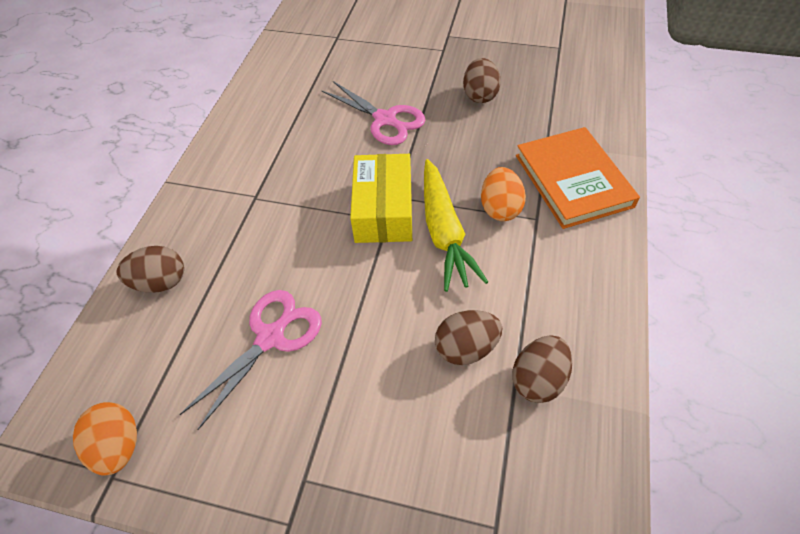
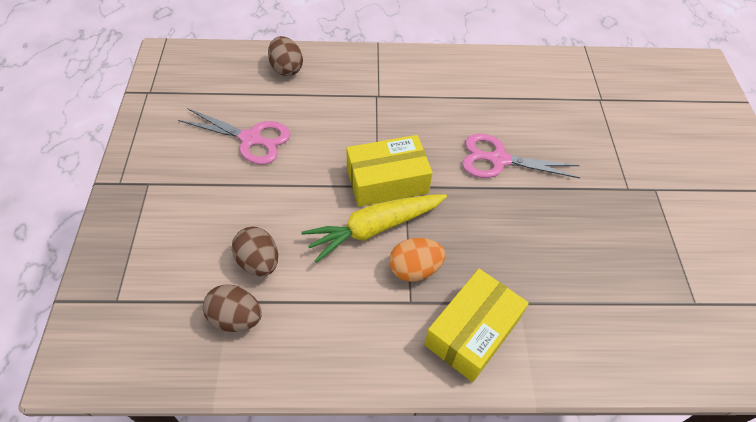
camera: 70 degrees right, 0 degrees up
(119, 446) = (166, 88): orange egg -> none
(385, 119) = (499, 160): pink scissors -> pink scissors turned 75 degrees clockwise
(480, 95) = (568, 232): brown egg -> none
(573, 180) = (472, 332): orange book -> yellow box

